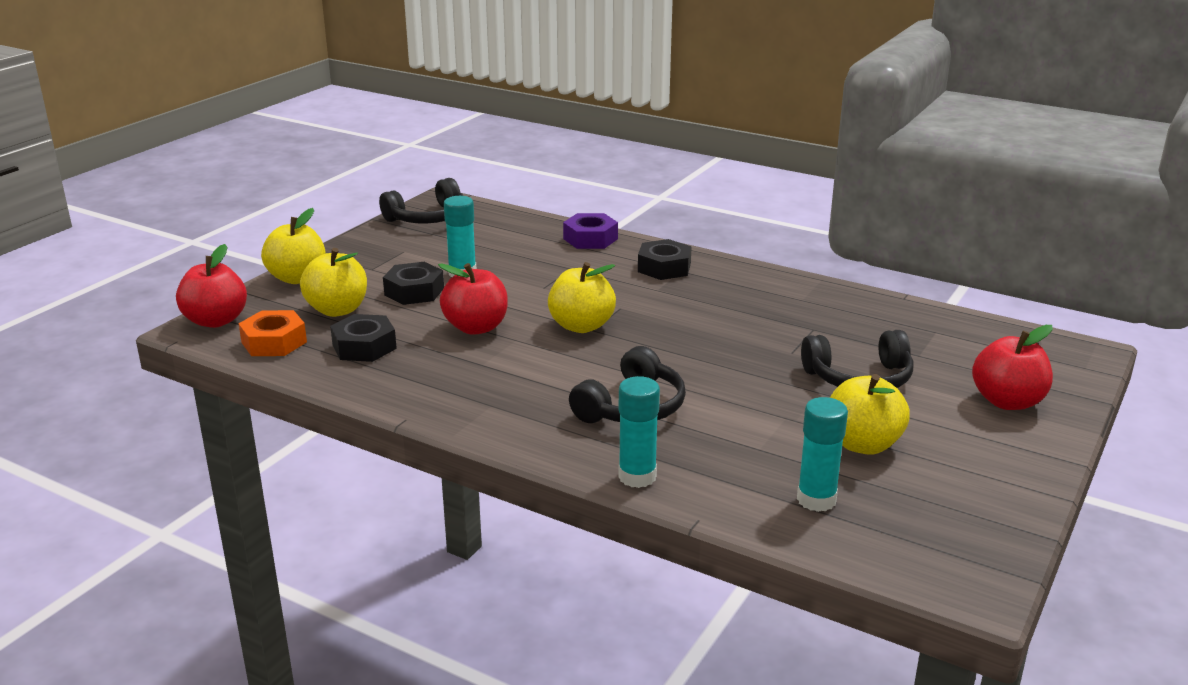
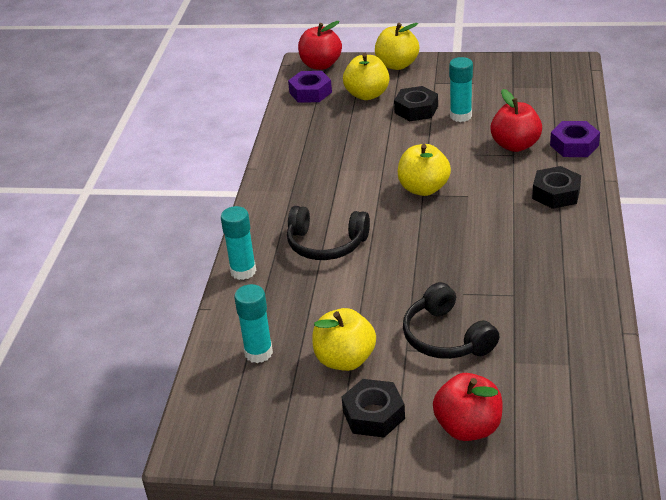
camera: 70 degrees right, 10 degrees up
(274, 342) = (310, 92): orange nut -> purple nut
(364, 347) = (328, 122): black nut -> black nut (373, 414)
(428, 218) = (537, 70): black headphones -> none
(476, 327) = (386, 150): red apple -> red apple (515, 145)

